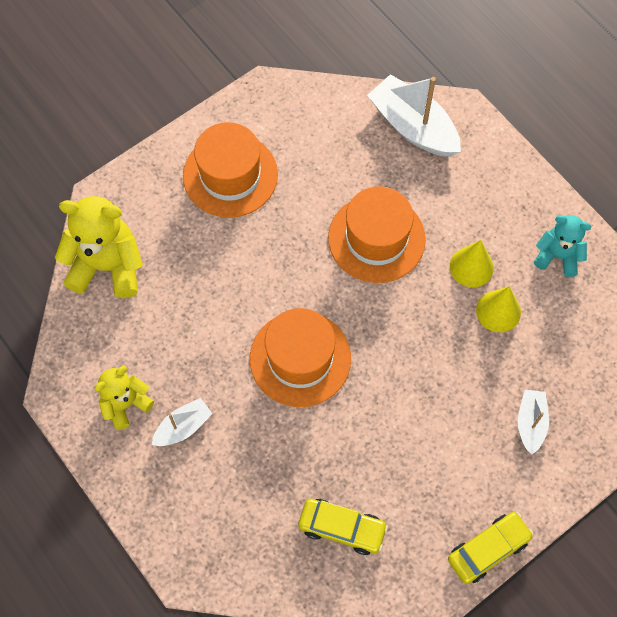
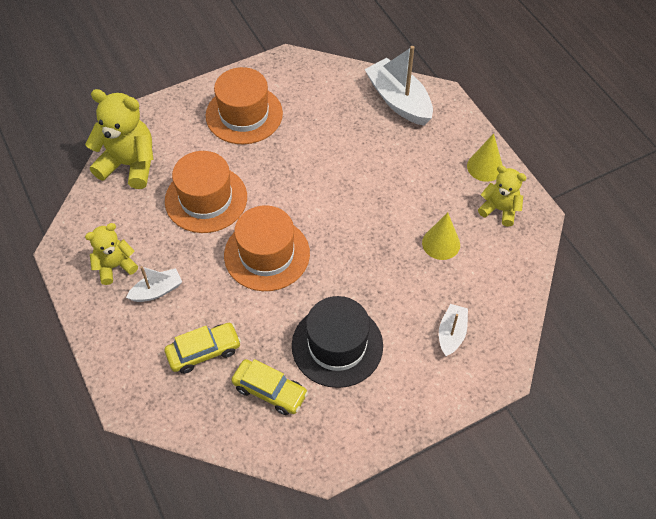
camera: 10 degrees right, 10 degrees down
(376, 238) = (351, 175): orange hat -> orange hat (206, 199)
(405, 459) = (337, 345): none -> black hat
(471, 267) = (425, 207): yellow cone -> yellow cone (485, 167)
(488, 549) = (393, 429): yellow car -> yellow car (204, 351)
(557, 256) = (499, 209): turquoise teddy bear -> yellow teddy bear

